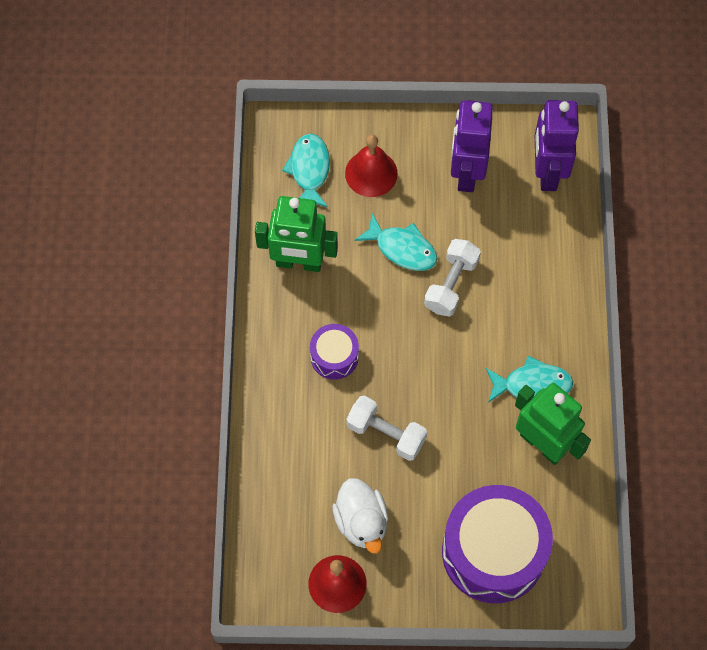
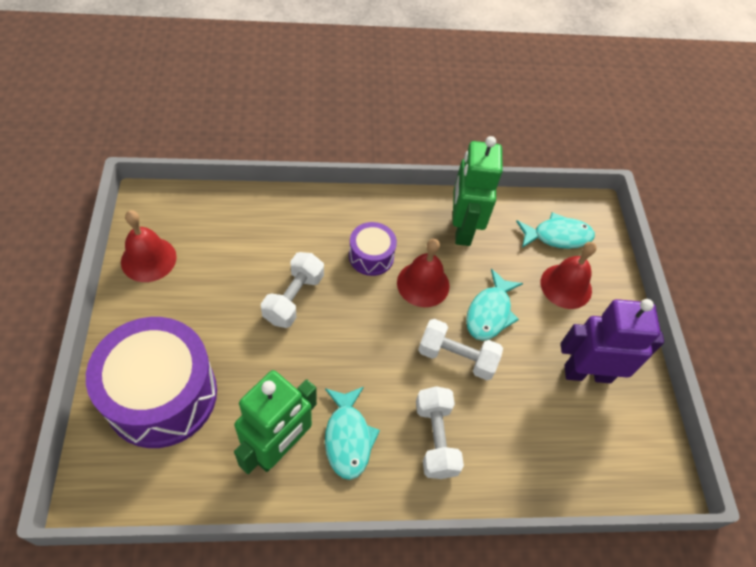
camera: 80 degrees right, 10 degrees down
(361, 522) = (206, 278): white duck -> none
(369, 308) = (423, 284): none -> red bell
(532, 311) = (435, 438): none -> white dumbbell
(547, 172) = (608, 459): purple robot -> none

